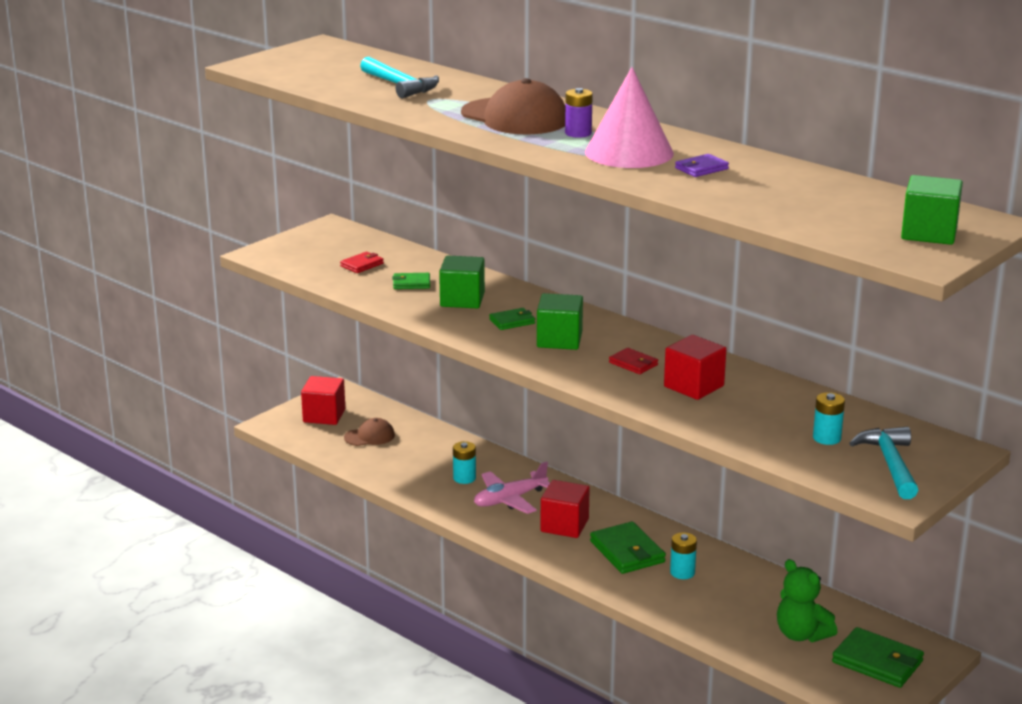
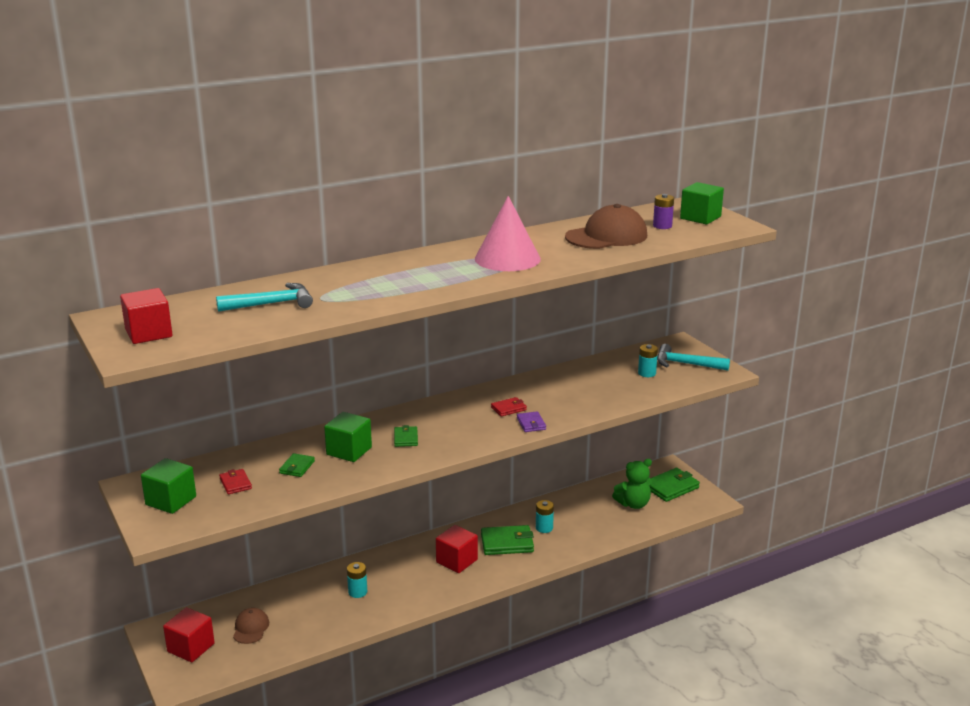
camera: 70 degrees left, 0 degrees up
(510, 499) = (404, 577): pink plane -> none
(515, 117) = (397, 278): brown cap -> brown cap (606, 236)
(559, 340) = (451, 427): green cube -> green cube (171, 501)
(578, 133) = (453, 266): purple battery -> purple battery (662, 226)
(694, 386) = (555, 396): red cube -> red cube (148, 333)
(701, 168) = (555, 246): purple wallet -> purple wallet (531, 424)

